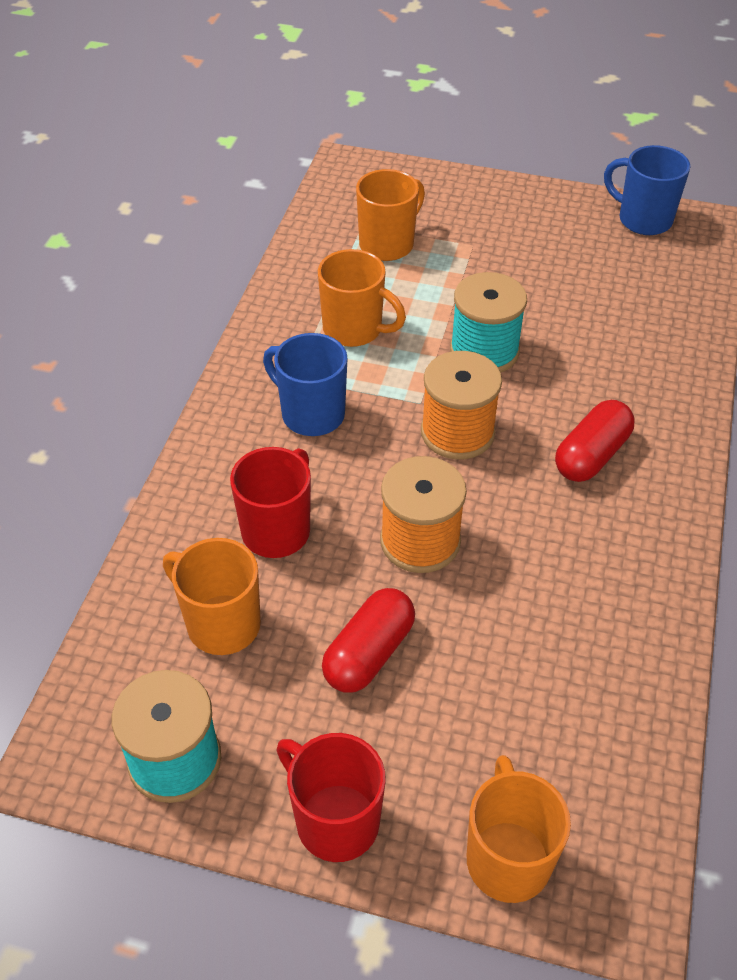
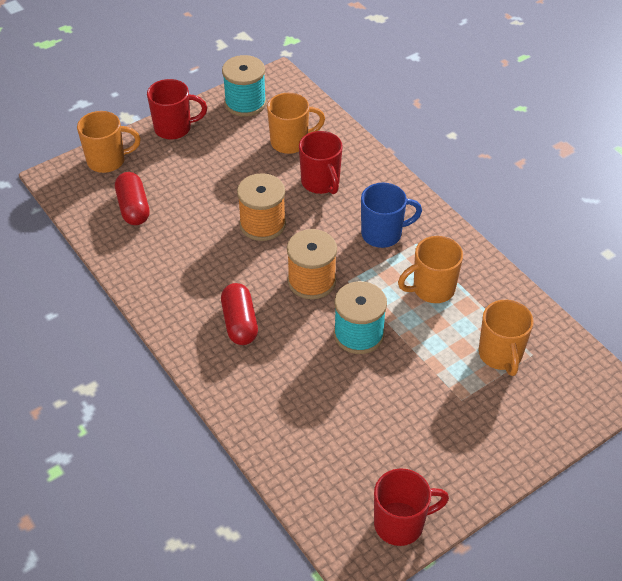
camera: 130 degrees right, 0 degrees up
(369, 653) = (227, 175): red capsule -> red capsule (133, 208)
(507, 858) = (107, 161): orange mug -> orange mug turned 45 degrees counterclockwise
(643, 220) = (400, 524): blue mug -> red mug

